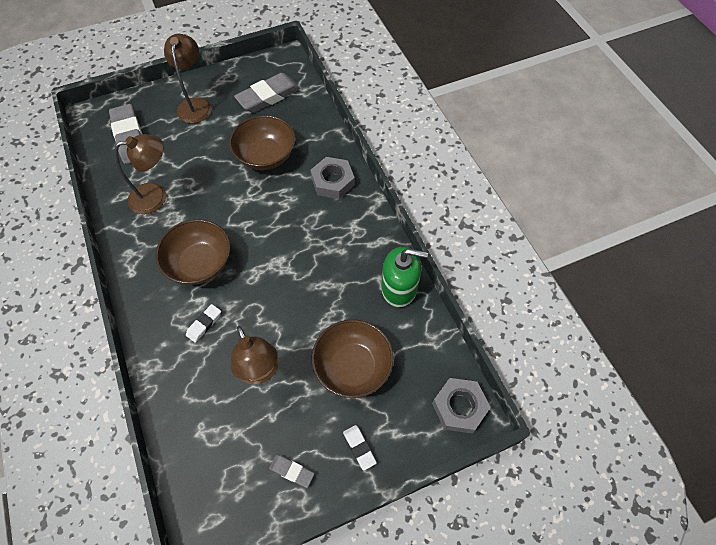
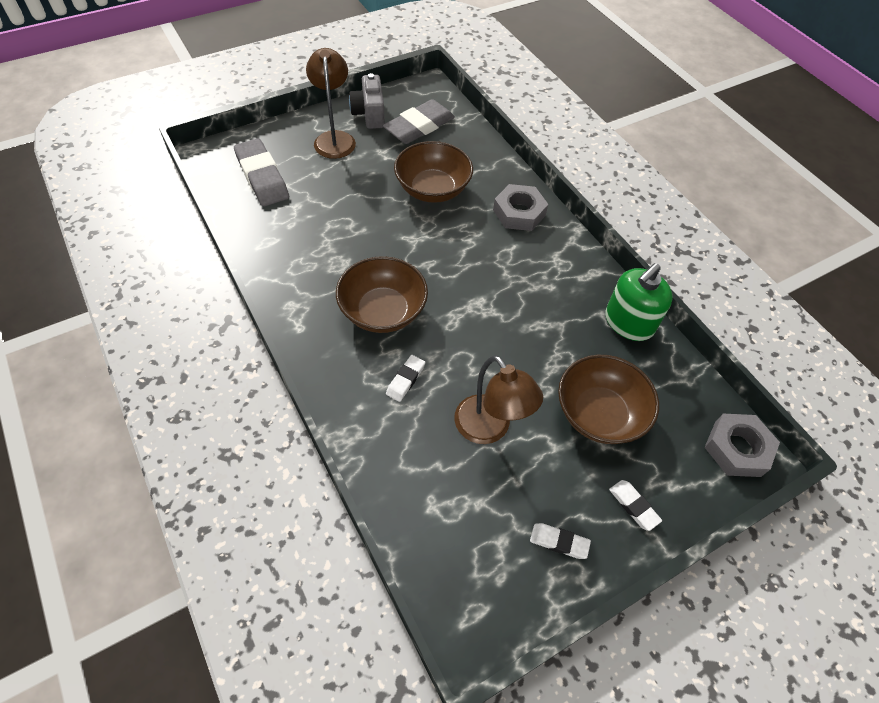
camera: 10 degrees left, 5 degrees down
(156, 196) = (310, 240): brown lamp -> none
(229, 82) = (369, 114): none -> grey camera
(291, 471) = (559, 542): grey eraser -> white eraser
(399, 288) = (629, 322): green soap dispenser -> green soap dispenser turned 135 degrees clockwise

